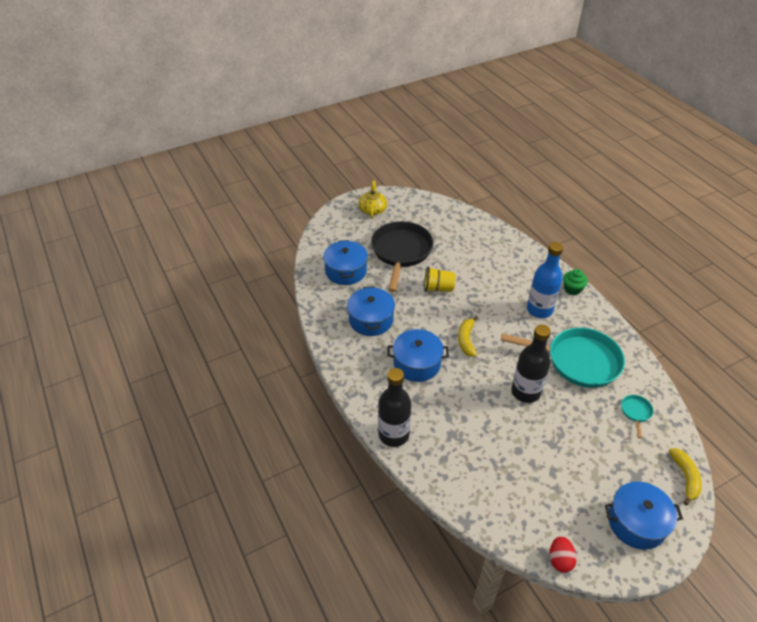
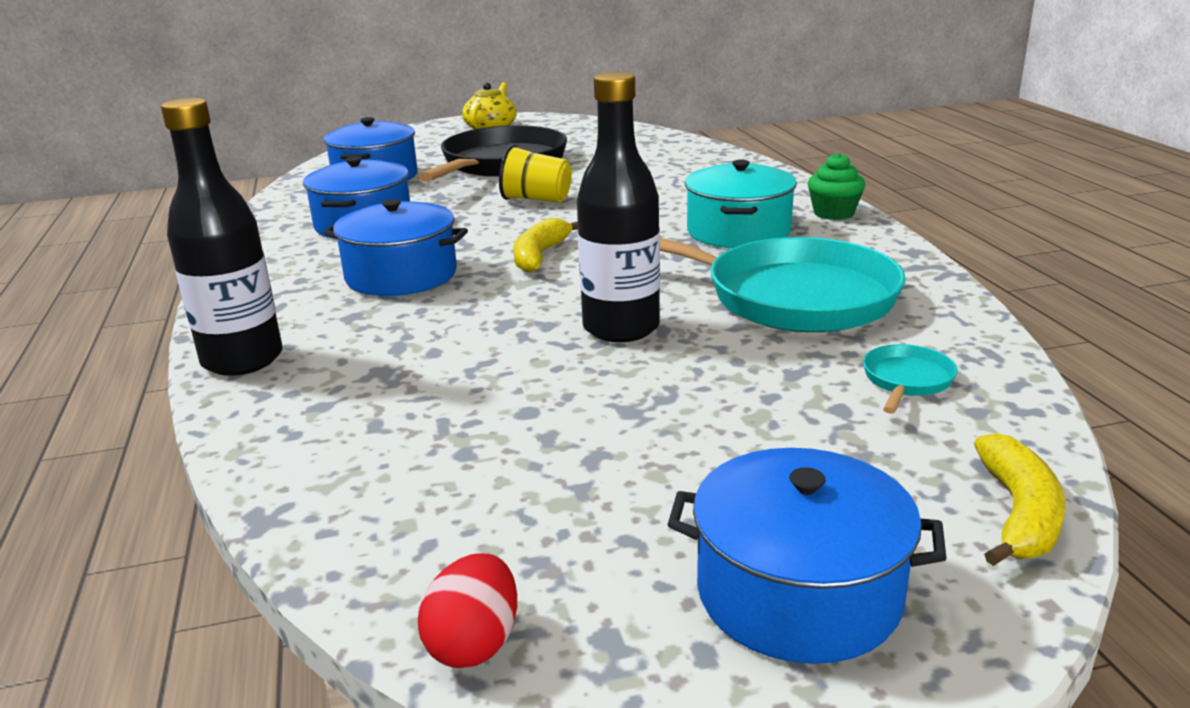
camera: 15 degrees right, 20 degrees down
(539, 310) = (738, 231): blue bottle -> turquoise pot

